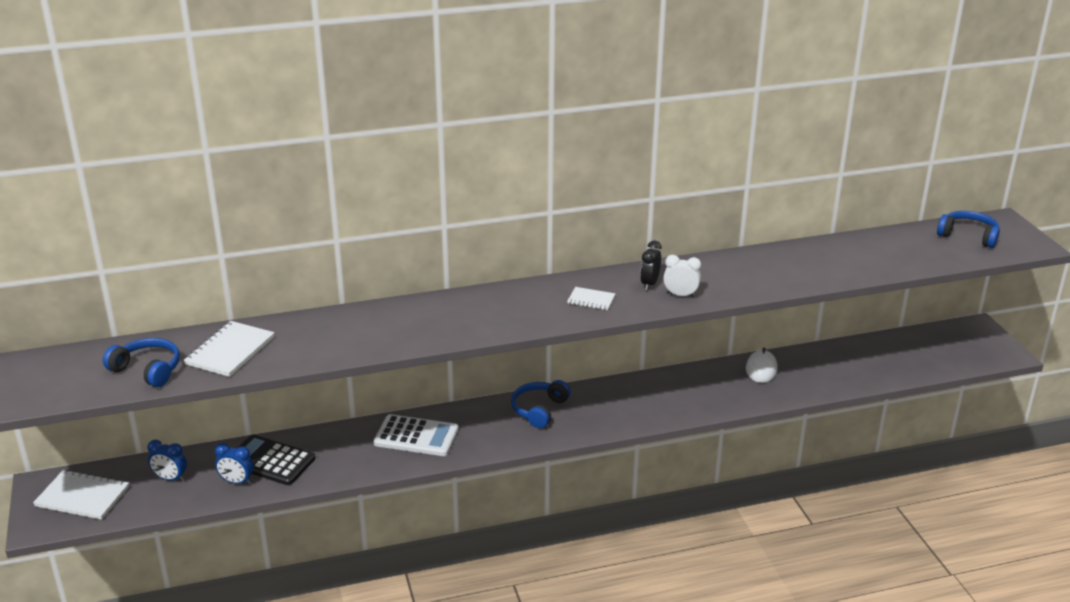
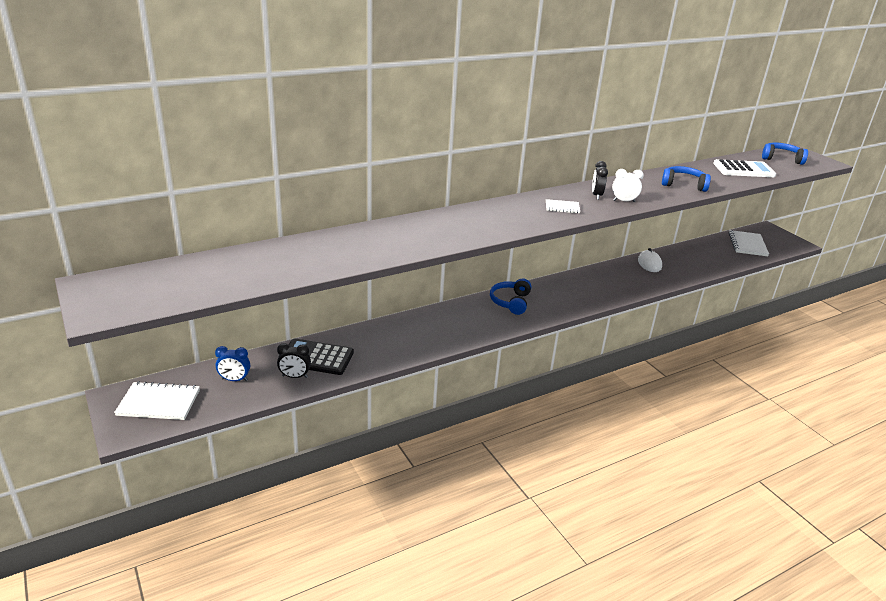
camera: 15 degrees left, 0 degrees up
(147, 370) = (225, 278): blue headphones -> blue headphones (683, 185)
(230, 351) = (293, 259): white notebook -> white notebook (747, 244)
(237, 482) = (295, 376): blue clock -> black clock
(416, 436) = (427, 329): white calculator -> white calculator (743, 170)

